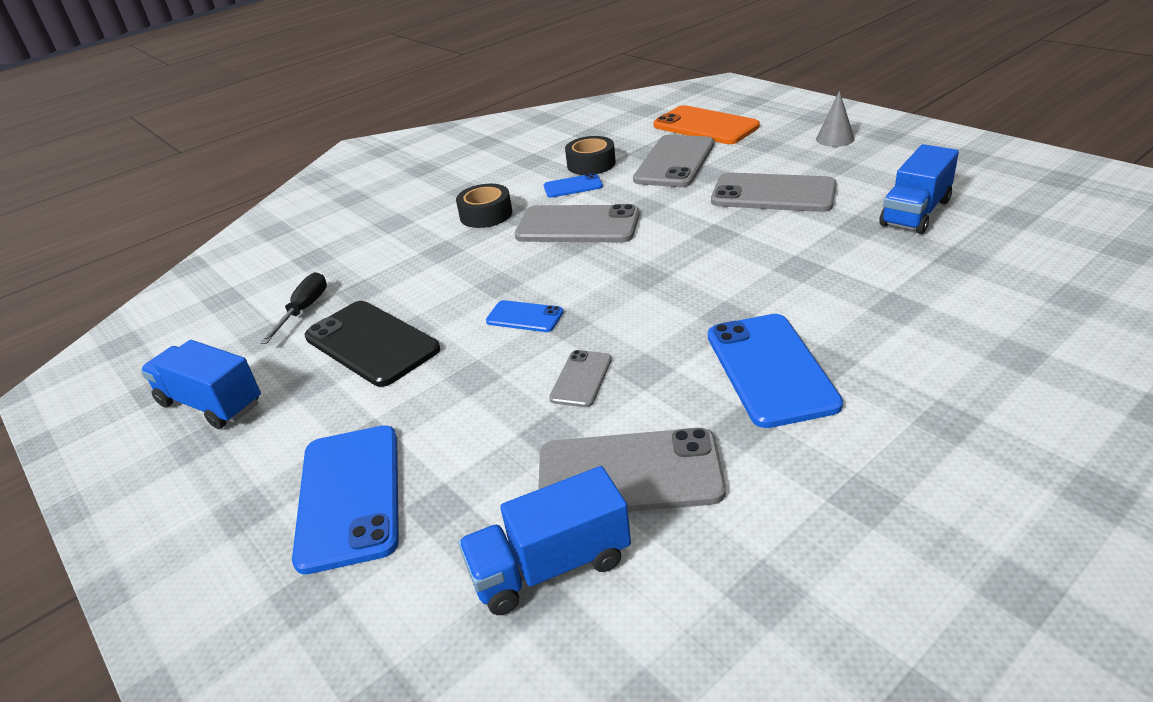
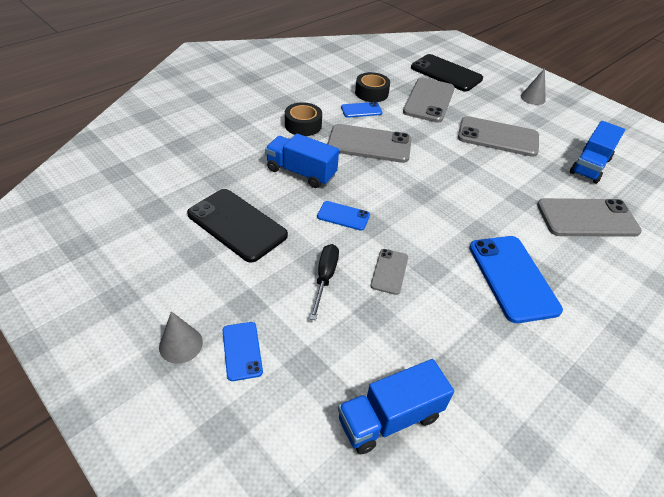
camera: 10 degrees left, 10 degrees up
(211, 403) = (125, 263): blue truck -> blue truck (301, 172)
(266, 495) = (181, 344): none -> grey cone
(304, 310) = (181, 190): black screwdriver -> black screwdriver (325, 278)
(349, 496) = (242, 351): blue phone -> blue phone, size x0.52
(629, 473) = (432, 350): grey phone -> grey phone (587, 218)
(705, 126) = (446, 73): orange phone -> black phone

